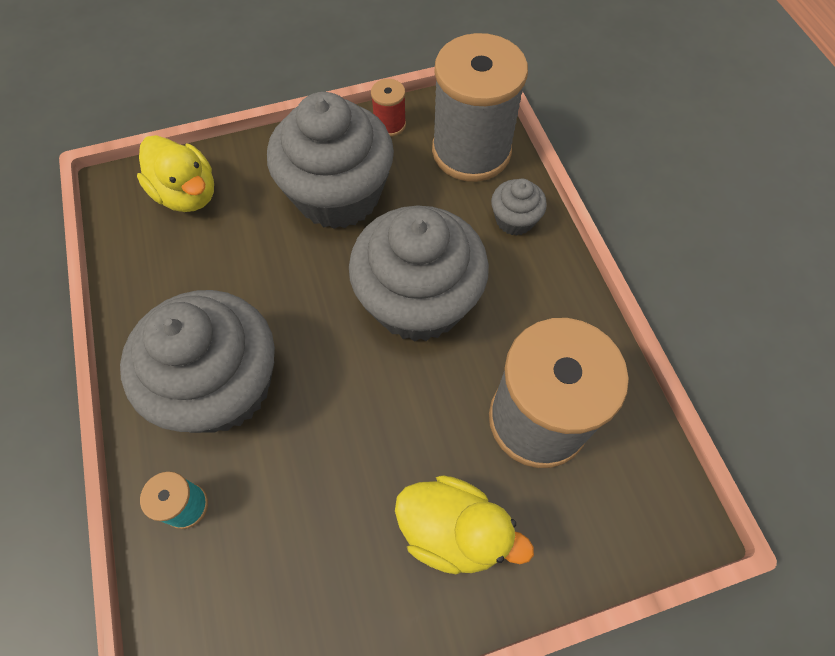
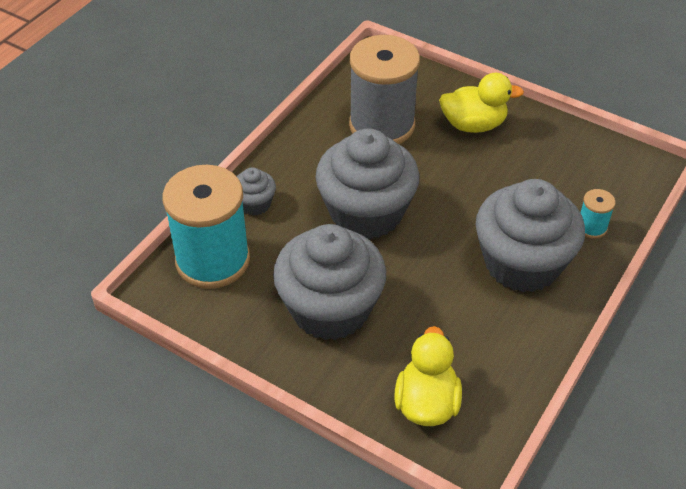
camera: 130 degrees left, 15 degrees down
(389, 124) = (231, 326): red spool -> none
(453, 531) = (473, 125): yellow duck -> yellow duck turned 105 degrees clockwise
(471, 151) = (213, 260): grey spool -> turquoise spool

